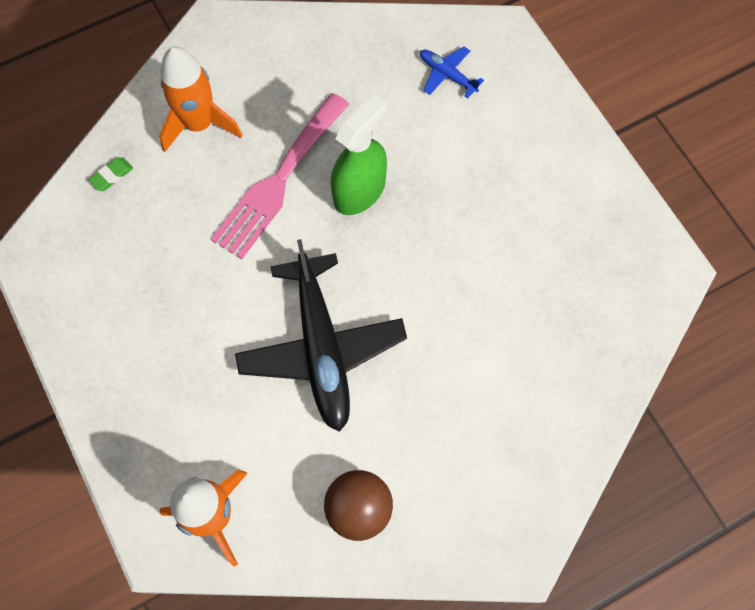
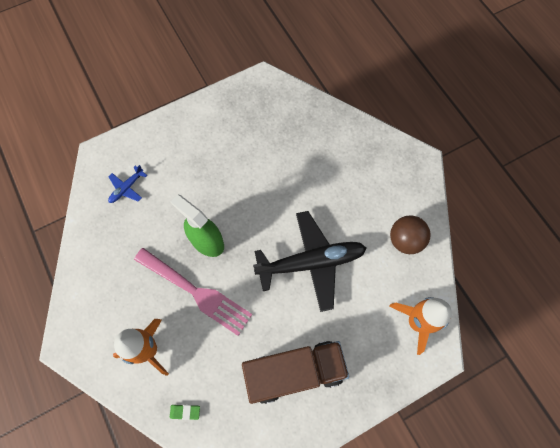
camera: 90 degrees left, 0 degrees up
(112, 175) = (185, 412): green eraser -> green eraser turned 45 degrees counterclockwise
(151, 320) = (294, 372): none -> brown truck

